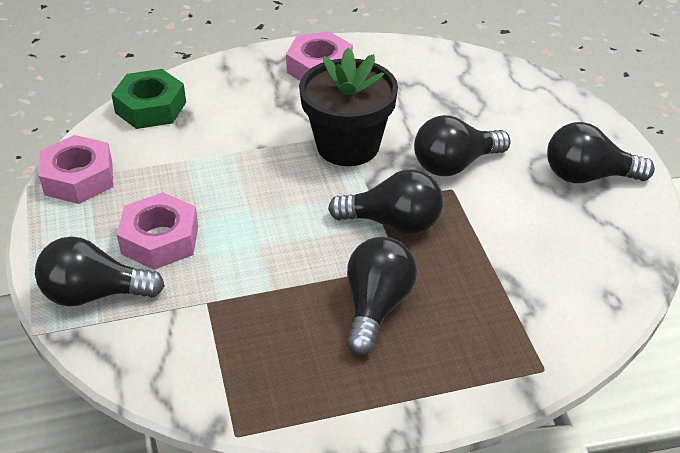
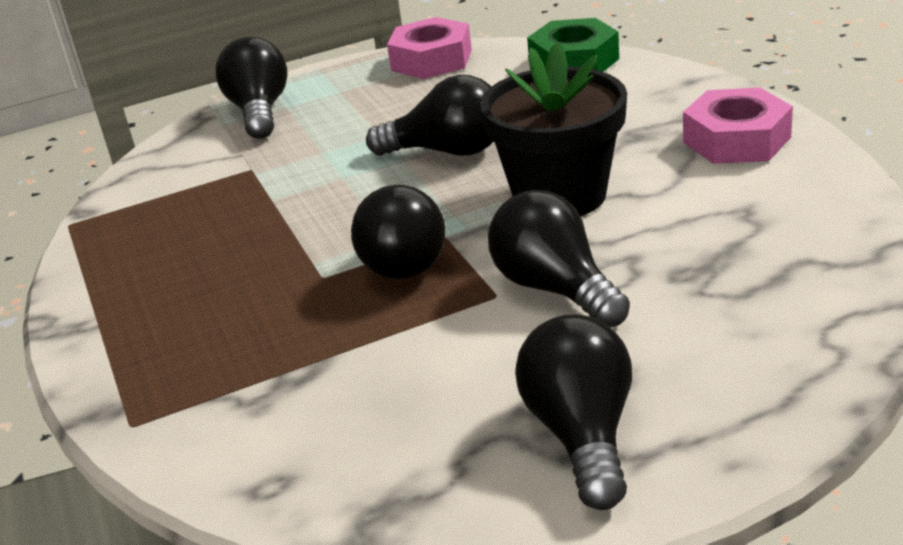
camera: 85 degrees right, 10 degrees down
(160, 239) = (344, 122): pink nut -> none
(376, 307) = (246, 272): black light bulb -> black light bulb (448, 151)

